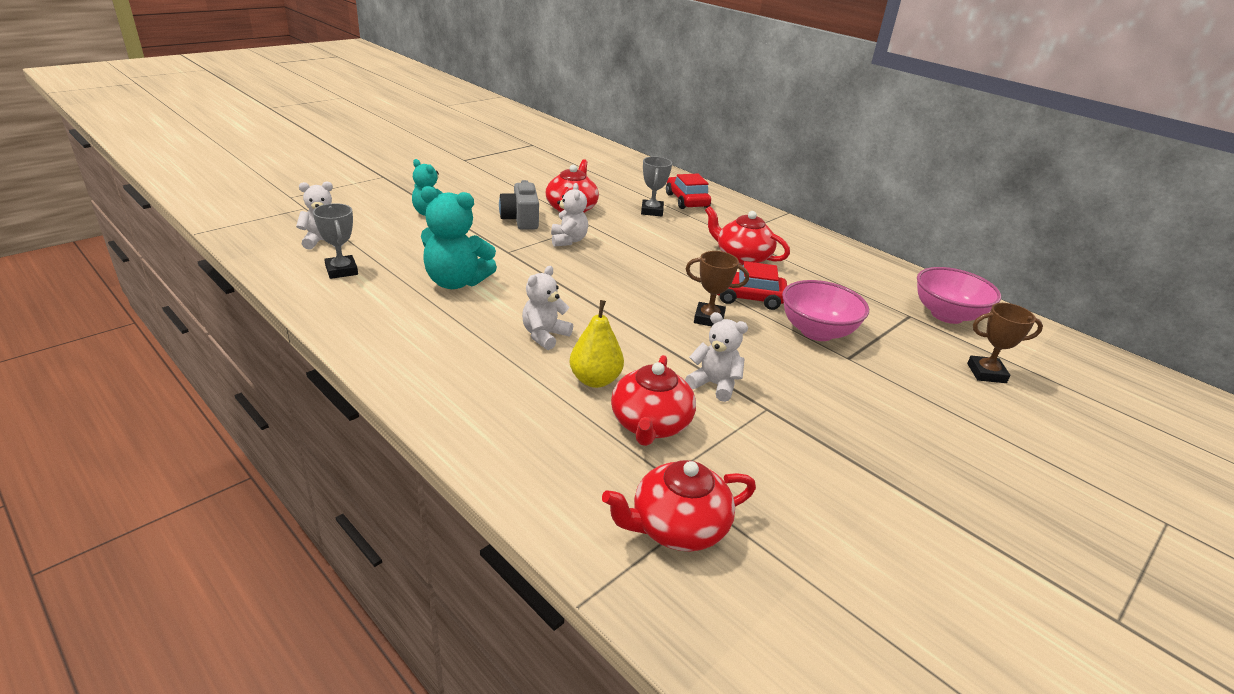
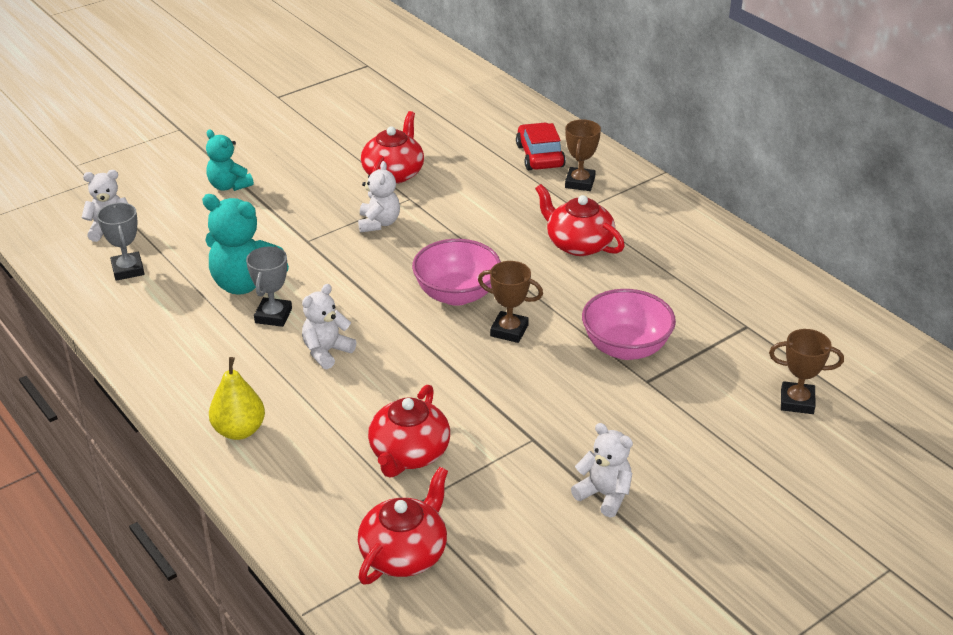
camera: 10 degrees right, 5 degrees up
(521, 220) = (330, 193): grey camera -> none
(595, 380) = (367, 404): yellow pear -> yellow pear (239, 430)
(652, 211) = (490, 175): grey trophy -> grey trophy (273, 316)
(677, 527) = (405, 553): red teapot -> red teapot turned 135 degrees clockwise
(714, 385) = (487, 411): white teddy bear -> white teddy bear (604, 495)
(725, 217) = (580, 182): none -> brown trophy
(748, 297) = (564, 302): red car -> none
(947, 315) = (793, 325): pink bowl -> pink bowl (457, 294)

